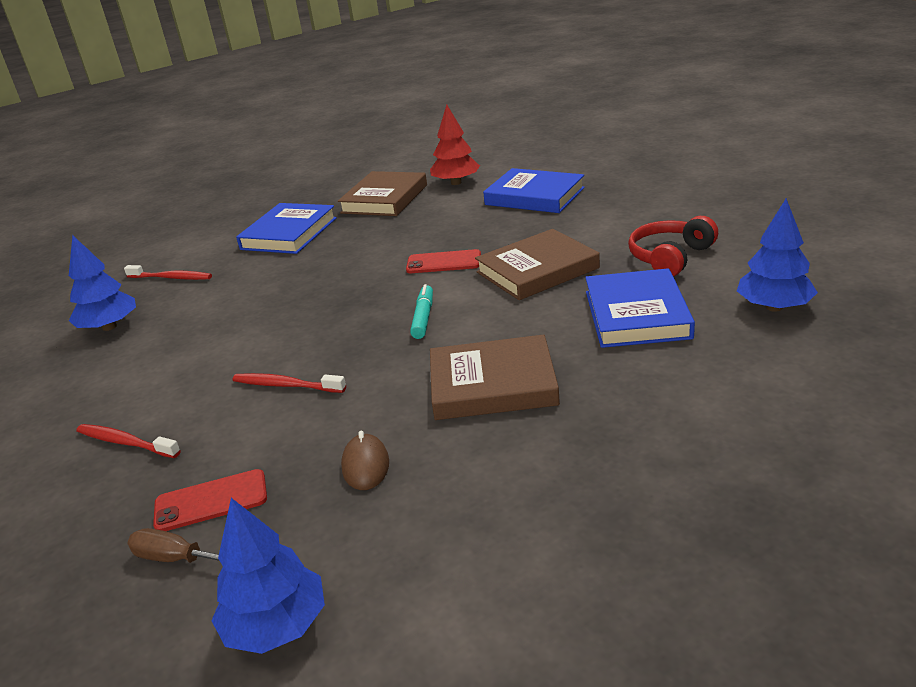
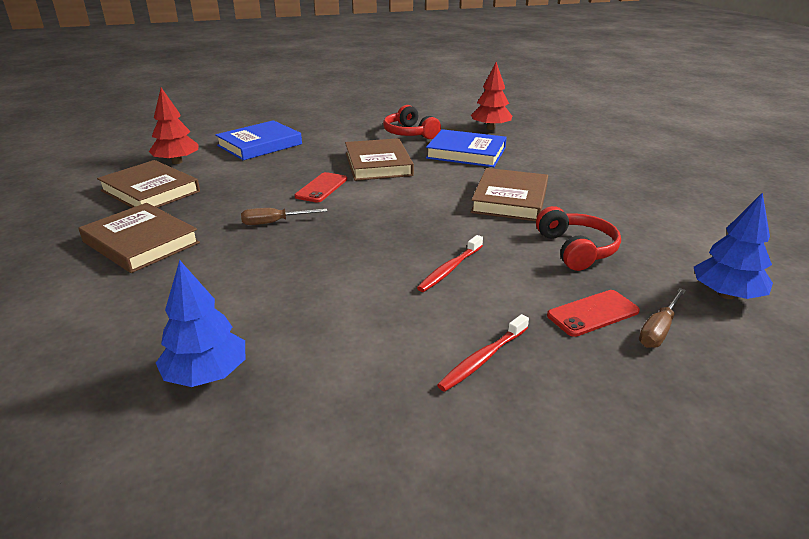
camera: 75 degrees left, 0 degrees up
(171, 278) = (131, 323): red toothbrush -> none
(211, 501) = (593, 313): red phone -> red phone turned 60 degrees clockwise
(289, 233) = (141, 242): blue book -> brown book
(349, 268) = (274, 222): none -> brown screwdriver
(365, 465) = (576, 249): brown mouse -> red headphones
(423, 318) = (400, 206): turquoise marker -> none
(774, 307) = (490, 128): blue tree -> red tree

